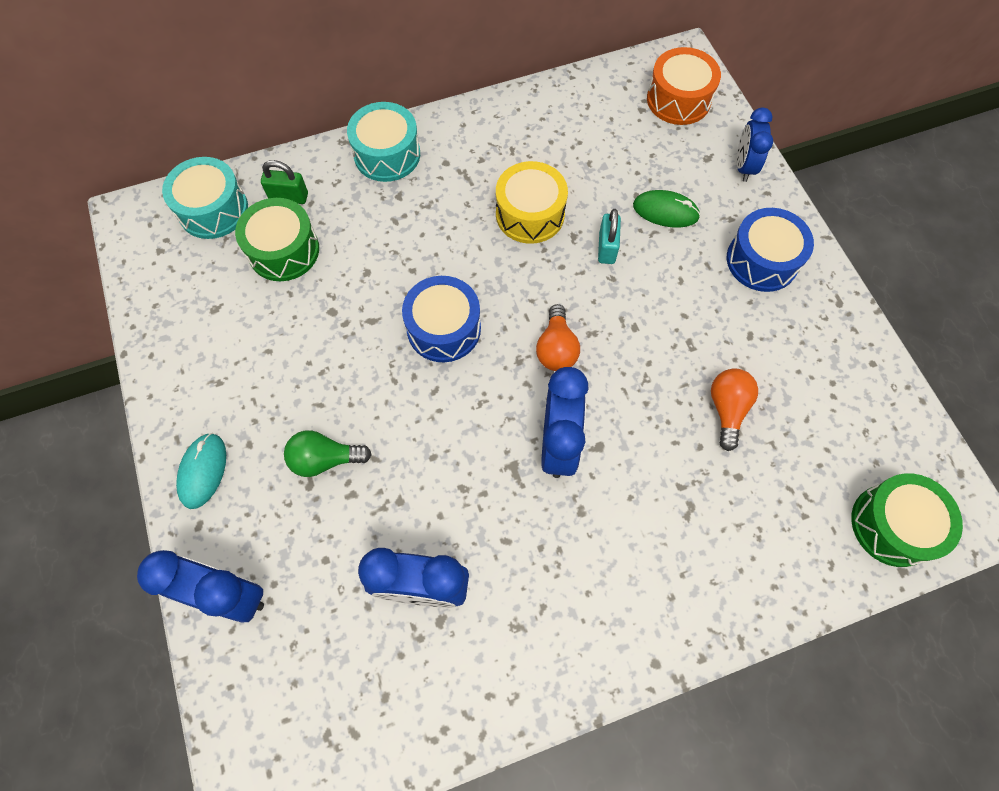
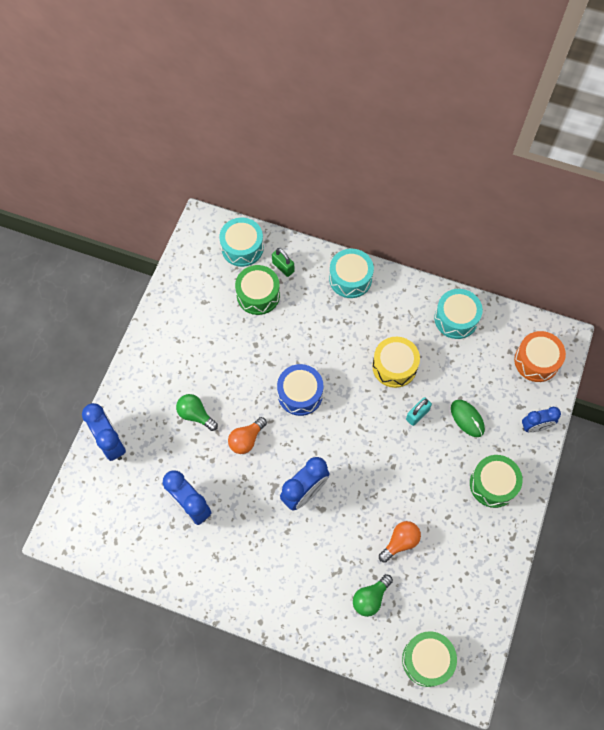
camera: 40 degrees right, 0 degrees up
(203, 471) = (141, 378): turquoise mouse -> none
(551, 115) = (456, 319): none -> turquoise drum
(556, 348) = (345, 446): orange light bulb -> orange light bulb (246, 439)
(744, 166) = (535, 426): blue clock -> blue clock turned 150 degrees counterclockwise
(758, 507) = (370, 598): none -> green light bulb
(762, 260) = (493, 484): blue drum -> green drum

